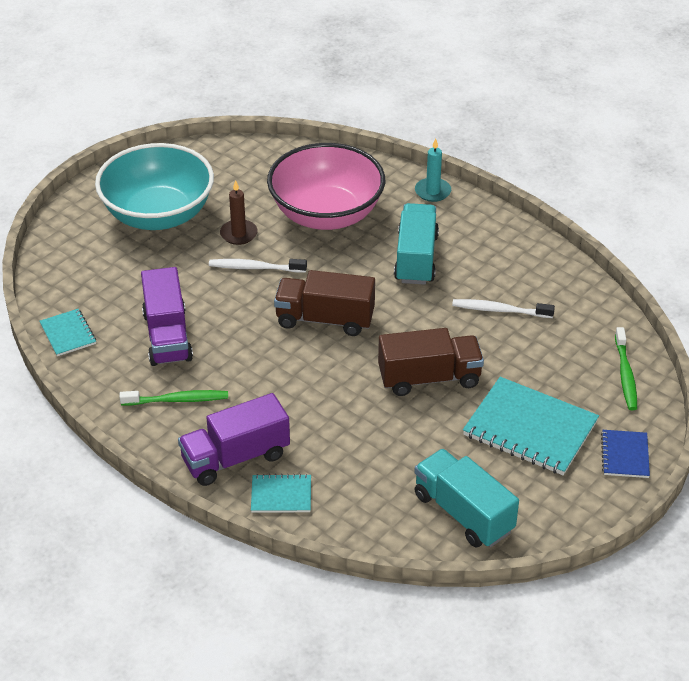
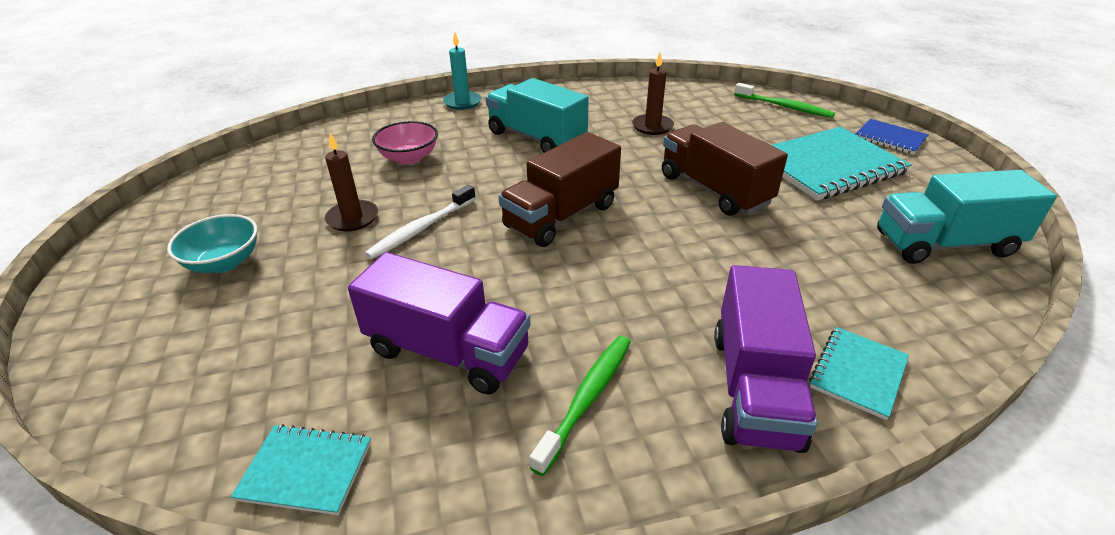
camera: 55 degrees left, 5 degrees down
(158, 214) = (224, 262): turquoise bowl -> turquoise bowl, size x0.45
(326, 214) = (409, 158): pink bowl -> pink bowl, size x0.45
(429, 378) = (714, 190): brown truck -> brown truck turned 60 degrees counterclockwise
(500, 310) = (652, 126): white toothbrush -> brown candle

